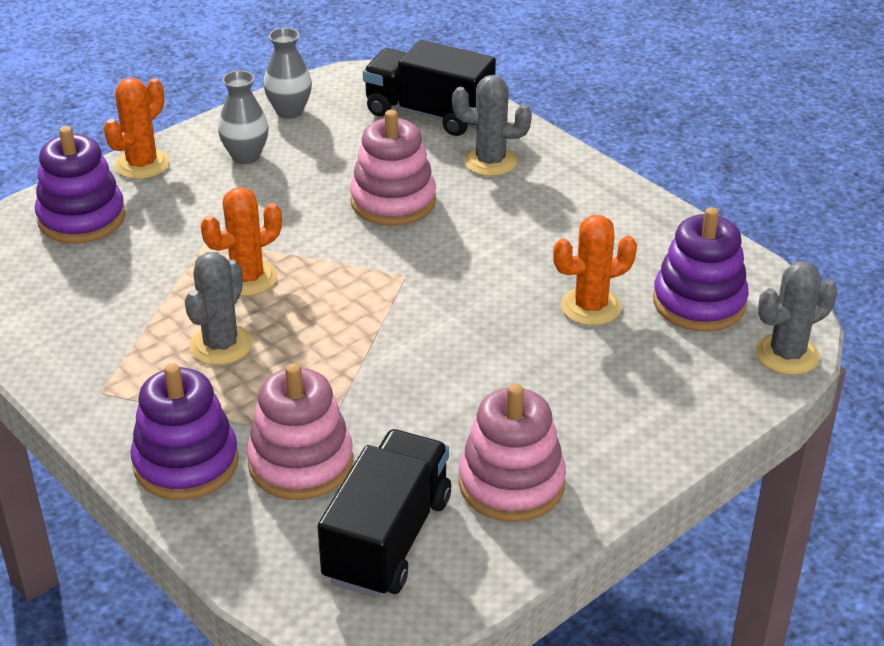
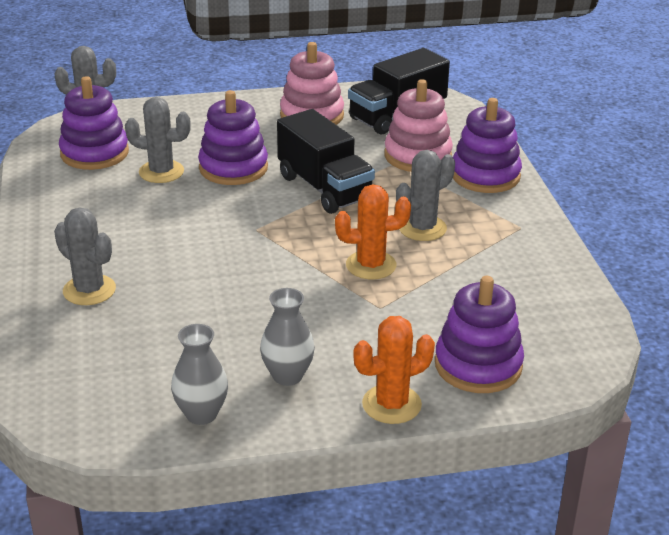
camera: 150 degrees left, 5 degrees down
(393, 201) = (205, 285): pink stacking toy -> none
(429, 114) = (78, 357): black truck -> black truck (324, 188)
(516, 346) = (233, 168): none -> purple stacking toy
(590, 307) = (161, 172): orange cactus -> grey cactus

